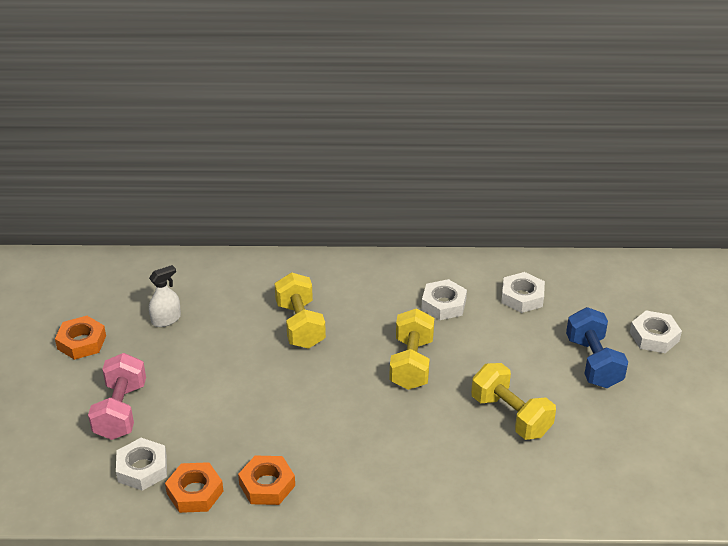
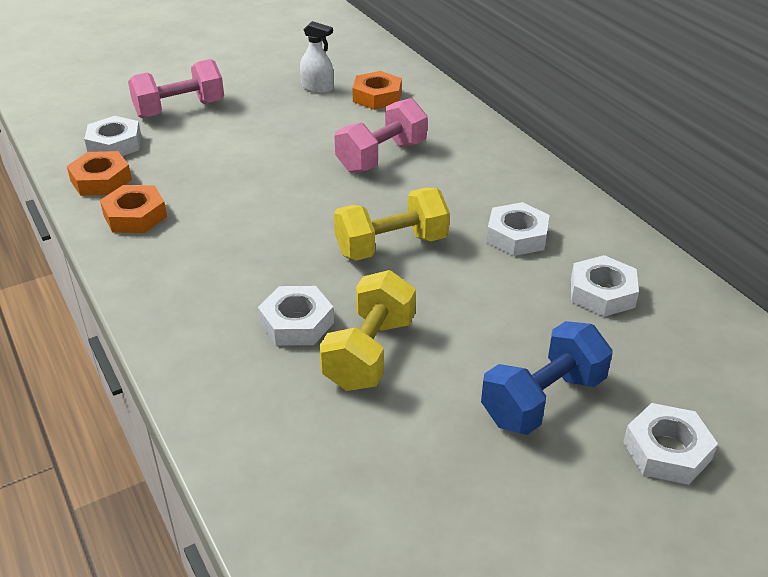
camera: 60 degrees right, 0 degrees up
(81, 342) = (251, 63): orange nut -> orange nut (377, 96)
(300, 325) = (381, 157): yellow dumbbell -> pink dumbbell
(460, 438) = (296, 323): none -> white nut

